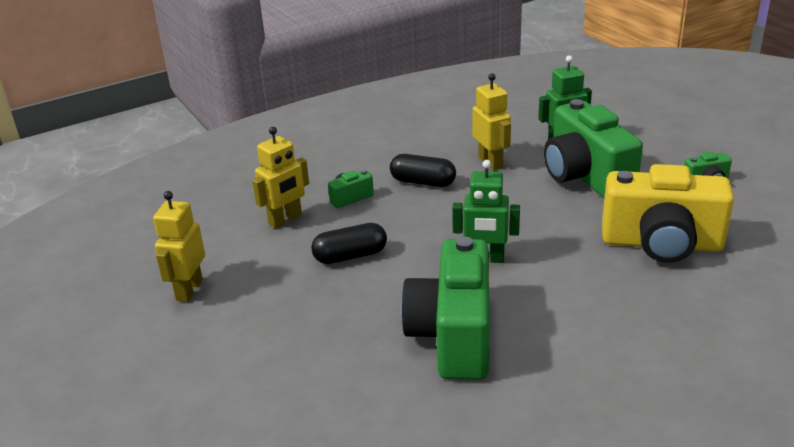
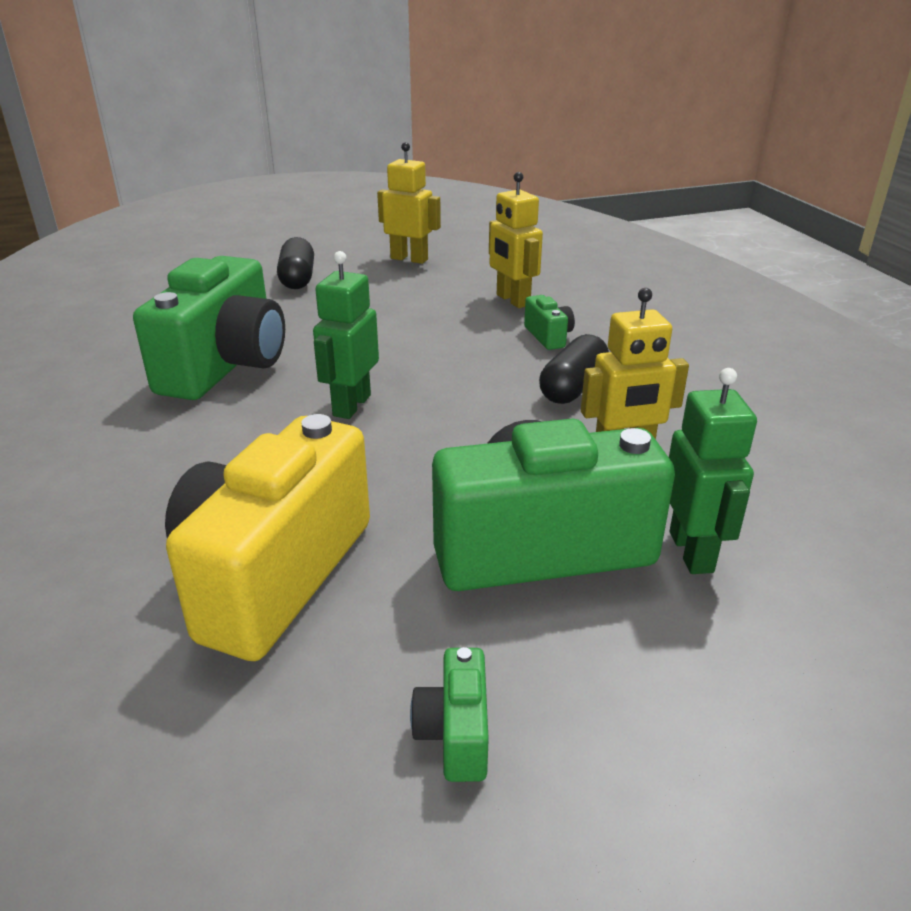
camera: 100 degrees right, 0 degrees up
(350, 256) = (416, 327): black capsule -> black capsule (297, 279)
(453, 336) = (226, 366): green camera -> green camera turned 90 degrees clockwise

